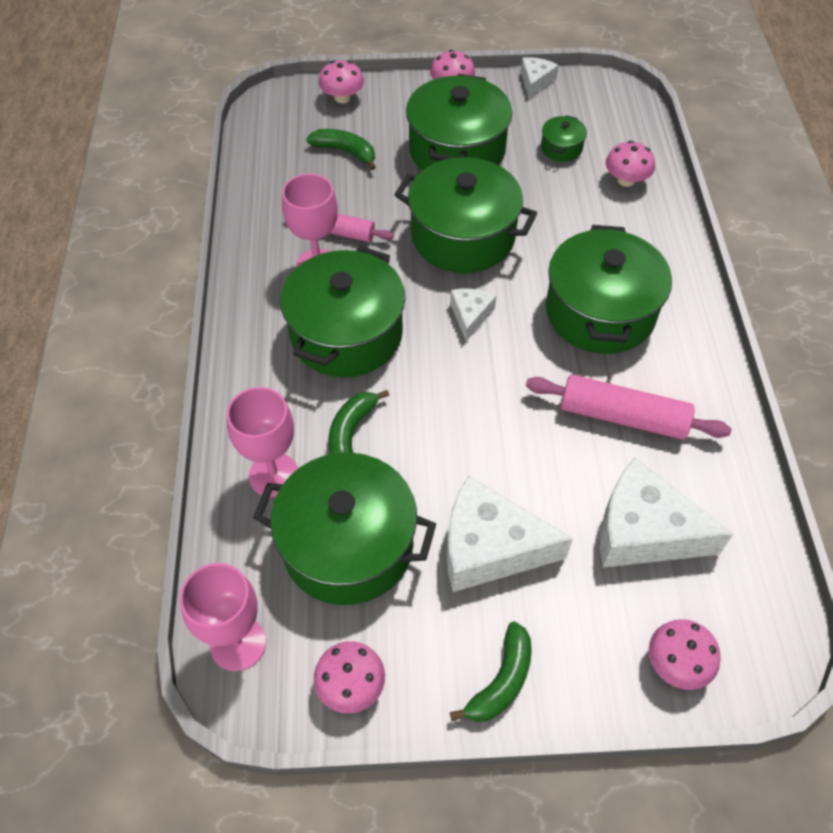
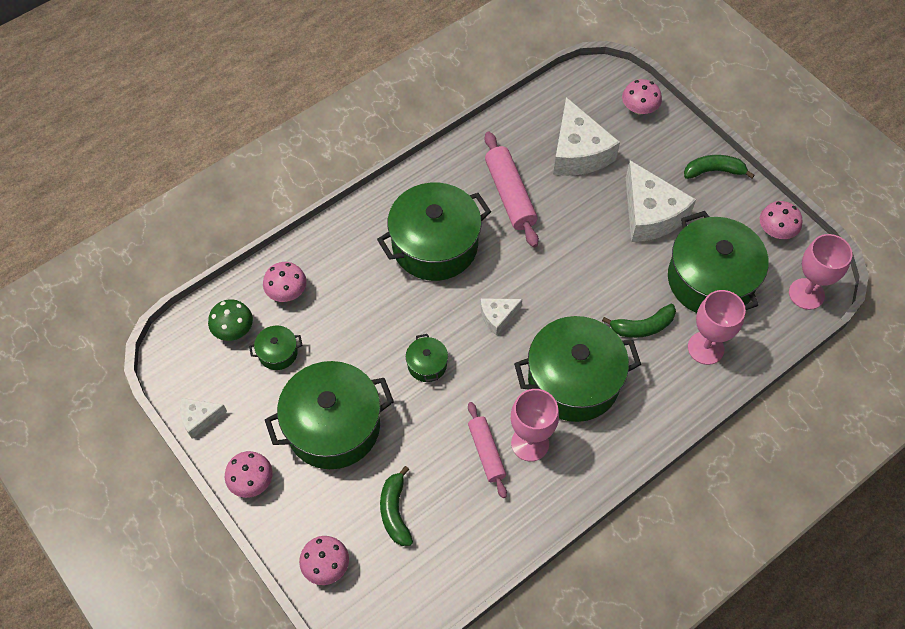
camera: 125 degrees left, 5 degrees up
(463, 236) = (427, 364): green pot -> green pot, size x0.43
(610, 132) = (233, 329): none -> green mushroom

